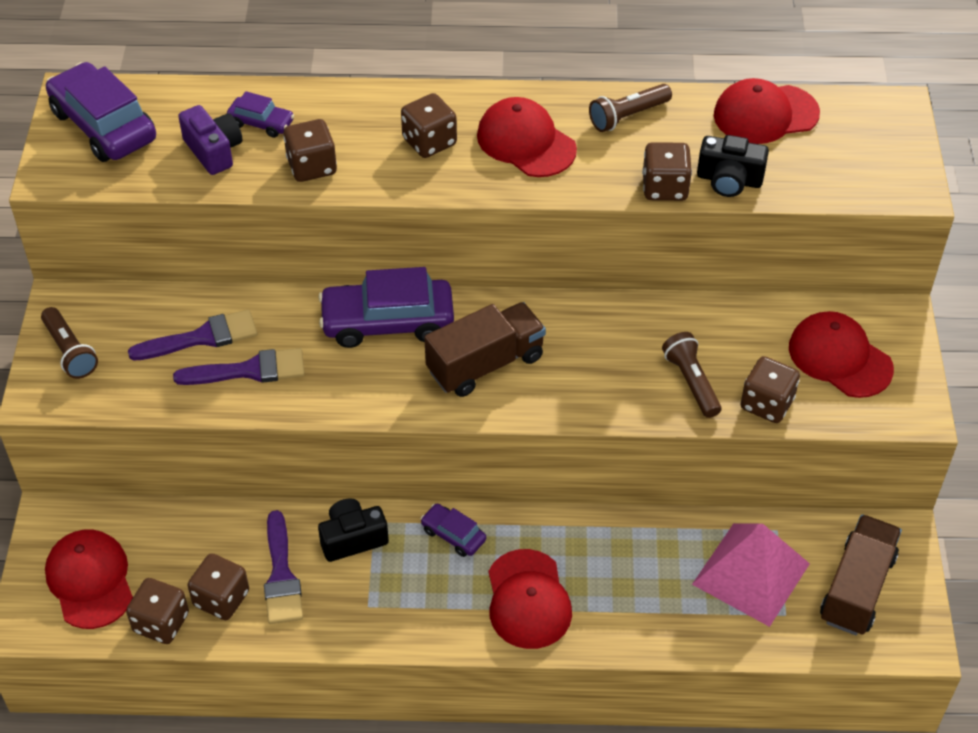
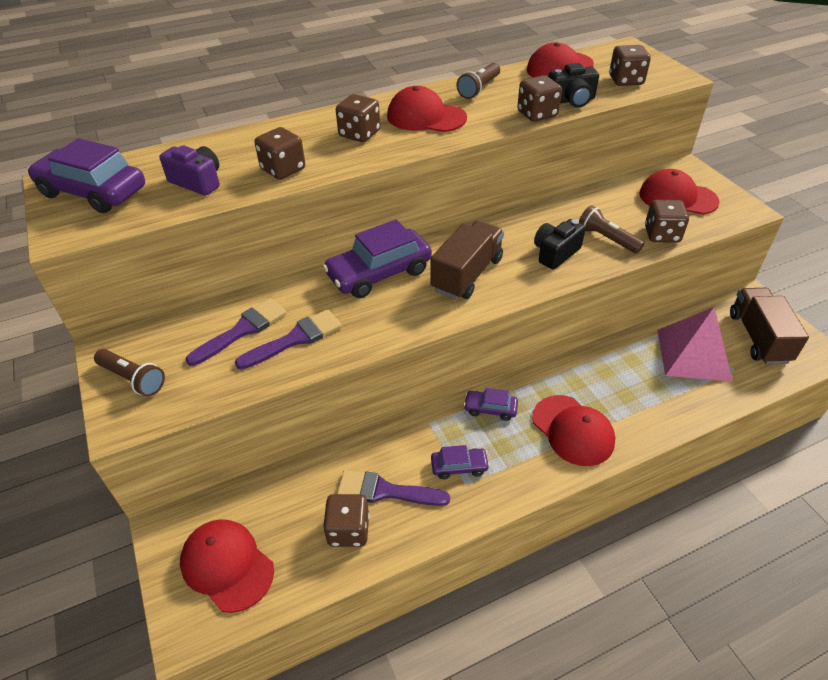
camera: 25 degrees left, 5 degrees down
(161, 623) = (309, 573): brown dice -> brown dice (625, 80)
(261, 123) = (225, 157): purple car -> purple car (459, 467)
(281, 576) = (385, 491): purple brush -> purple brush turned 135 degrees clockwise
(352, 539) = (421, 441): black camera -> black camera (555, 253)

